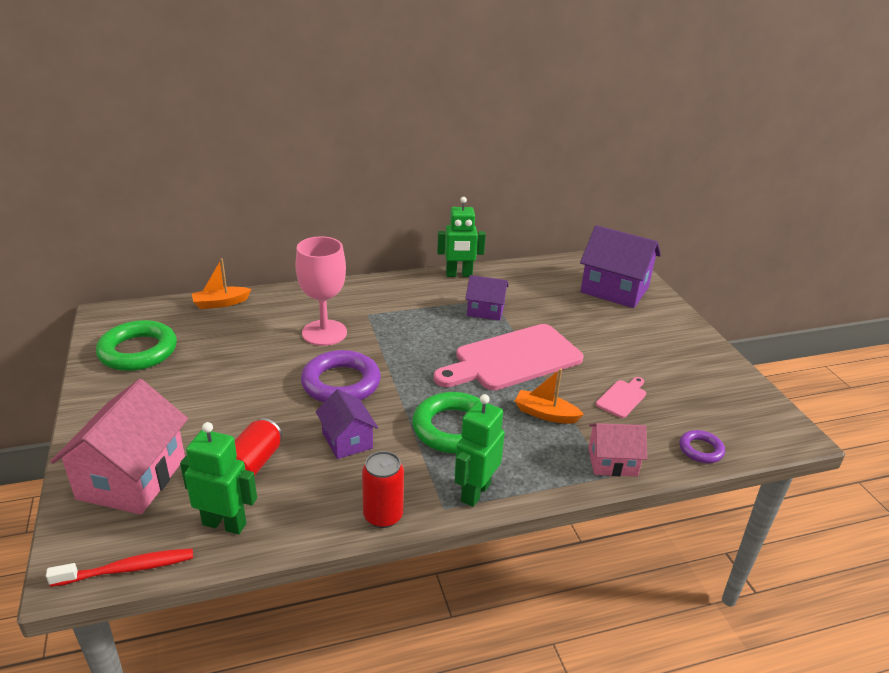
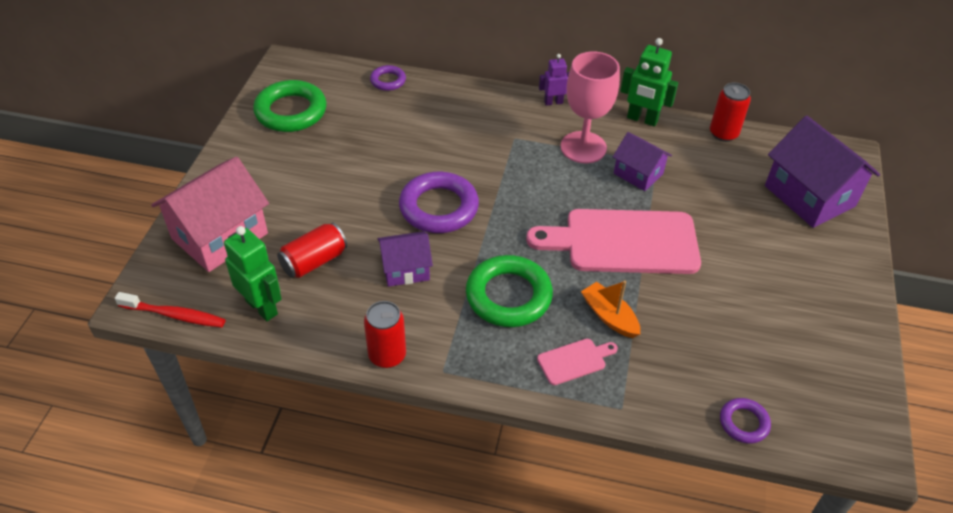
camera: 30 degrees right, 15 degrees up
(221, 303) = (388, 81): orange boat -> purple ring
(324, 333) = (459, 146): pink goblet -> pink goblet (583, 147)
(347, 440) = (405, 269): purple house -> purple house turned 75 degrees clockwise
(380, 281) = (553, 102): none -> purple robot
(475, 492) = (481, 368): green robot -> none
(524, 268) = (723, 133): none -> red can
(612, 462) = (637, 395): pink house -> none
(622, 398) = (706, 330): pink cutting board -> pink cutting board (574, 361)

